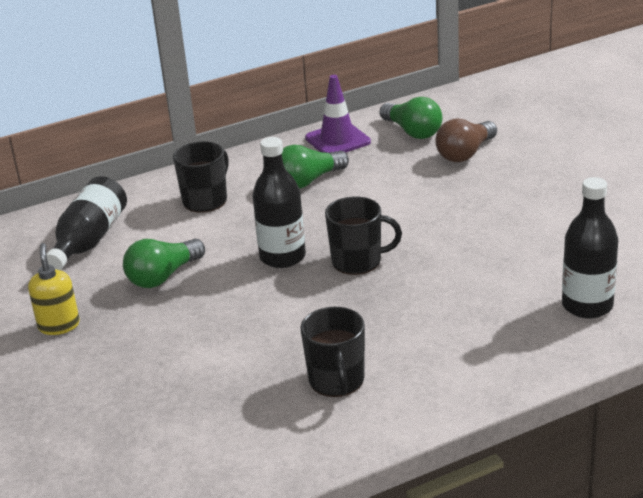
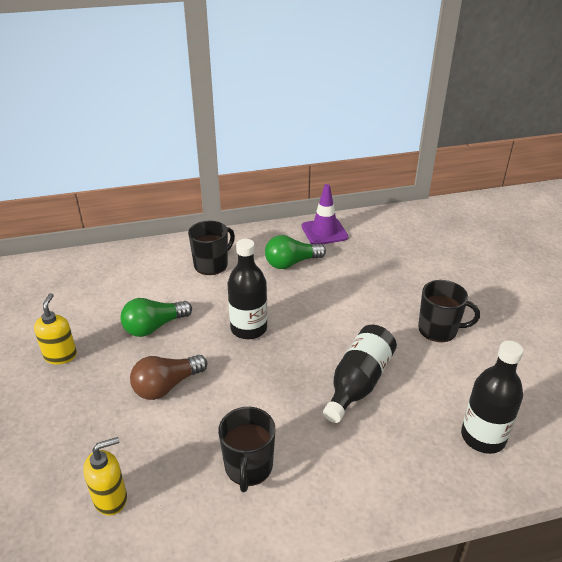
camera: 10 degrees right, 5 degrees up
(89, 240) = (116, 282): black bottle -> black bottle (358, 383)
(193, 437) = (111, 498): none -> yellow soap dispenser
(358, 261) = (305, 346): black mug -> black mug (439, 329)
(412, 132) = (382, 235): green light bulb -> none
(465, 153) = (416, 262): brown light bulb -> brown light bulb (167, 386)

